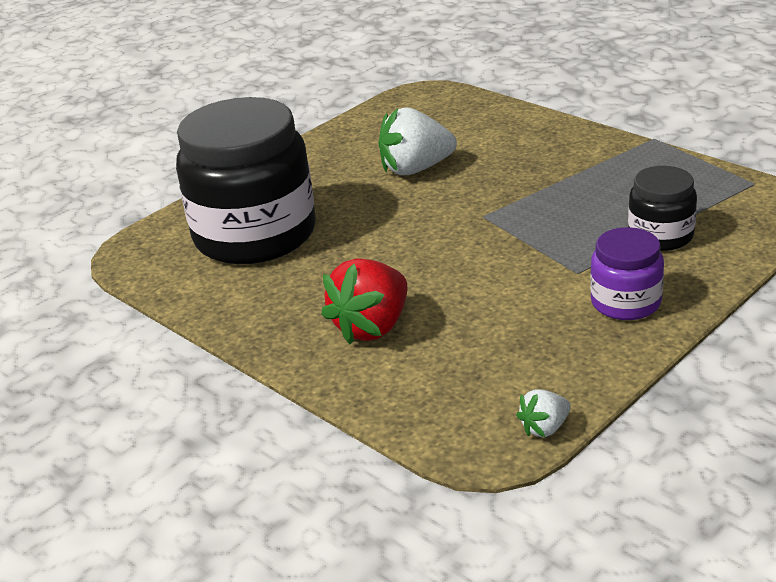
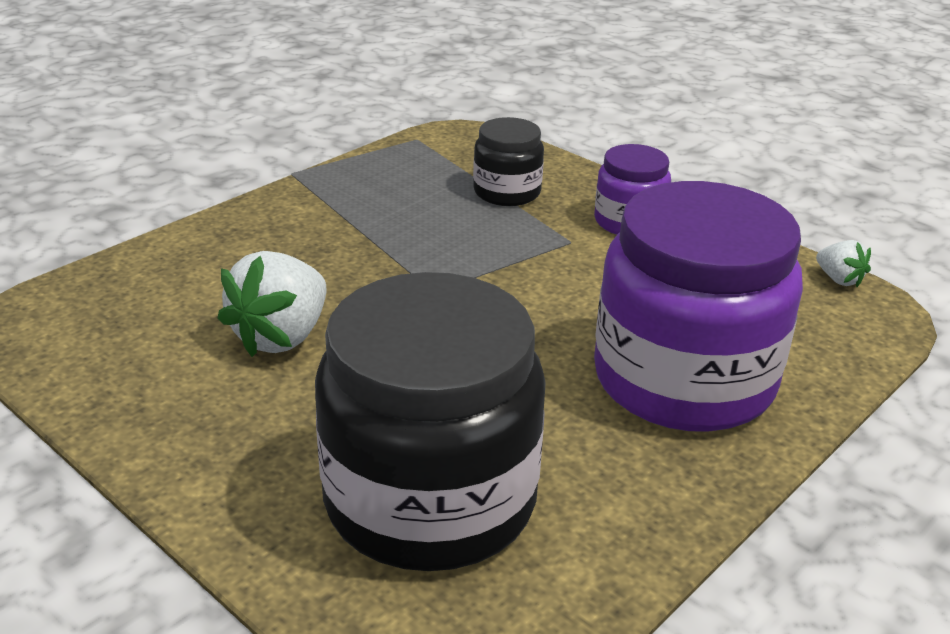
camera: 95 degrees left, 0 degrees up
(372, 327) = (683, 380): red strawberry -> purple jar
(416, 169) = (281, 337): white strawberry -> white strawberry turned 45 degrees clockwise

